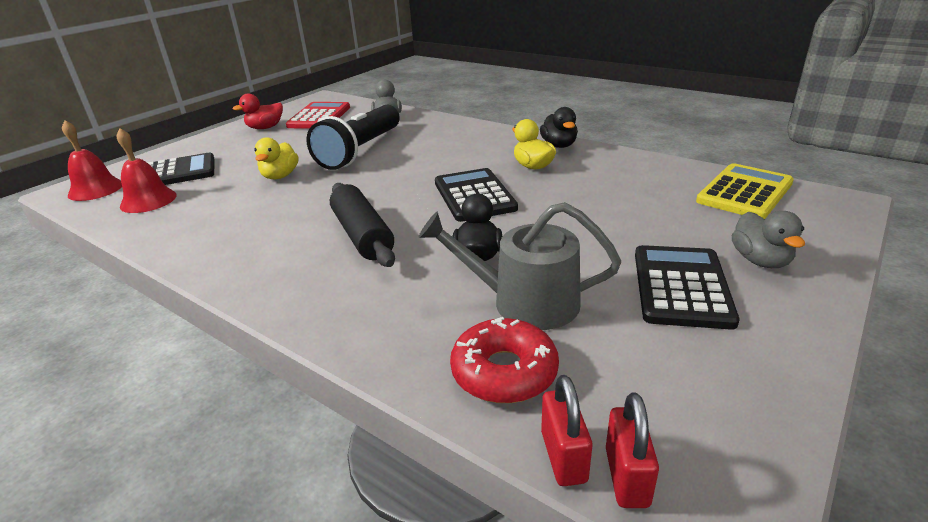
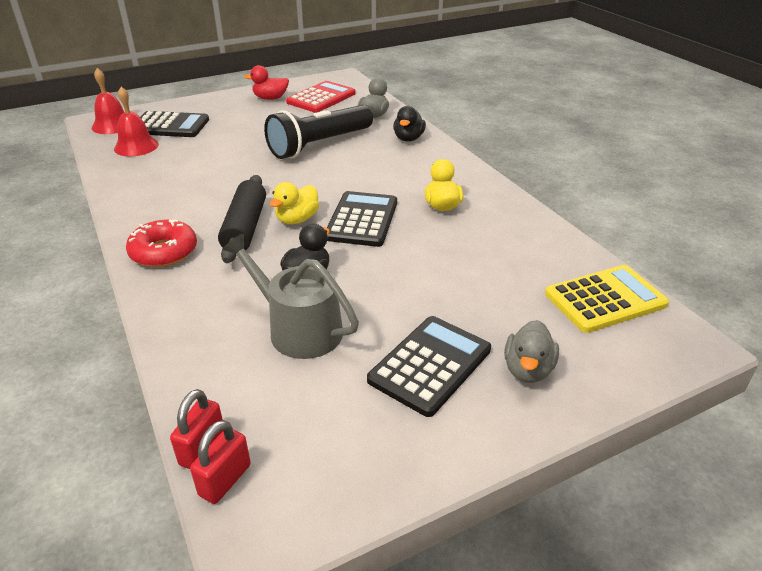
camera: 25 degrees right, 5 degrees up
(280, 176) = (239, 152): yellow duck -> yellow duck (297, 219)
(504, 372) = (228, 375): red donut -> red donut (164, 252)
(559, 145) = (490, 190): black duck -> black duck (408, 138)

